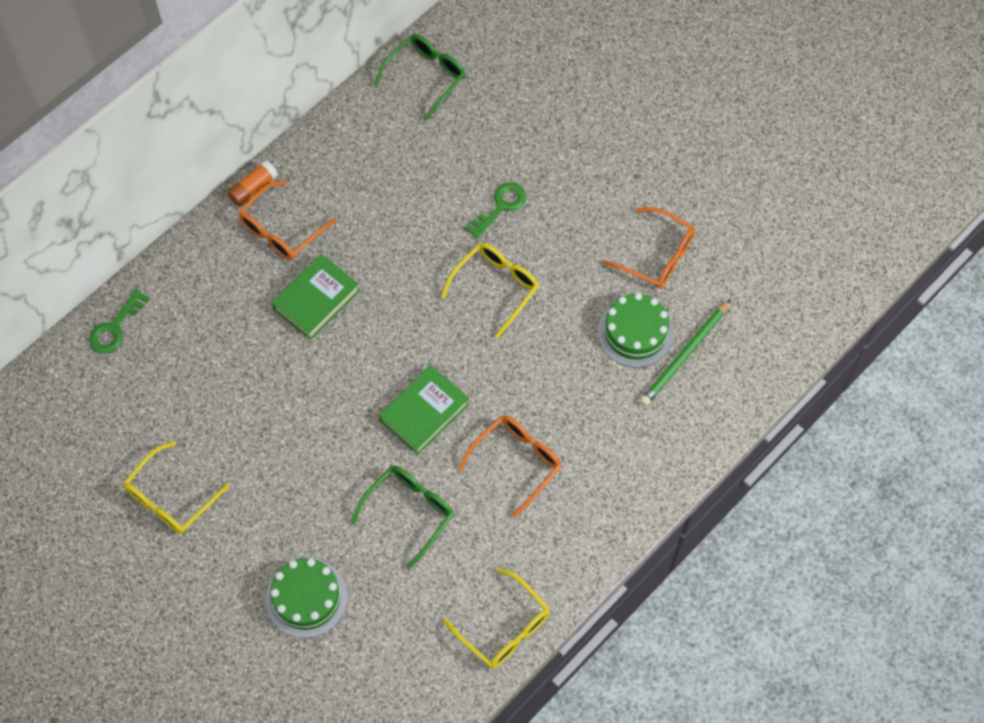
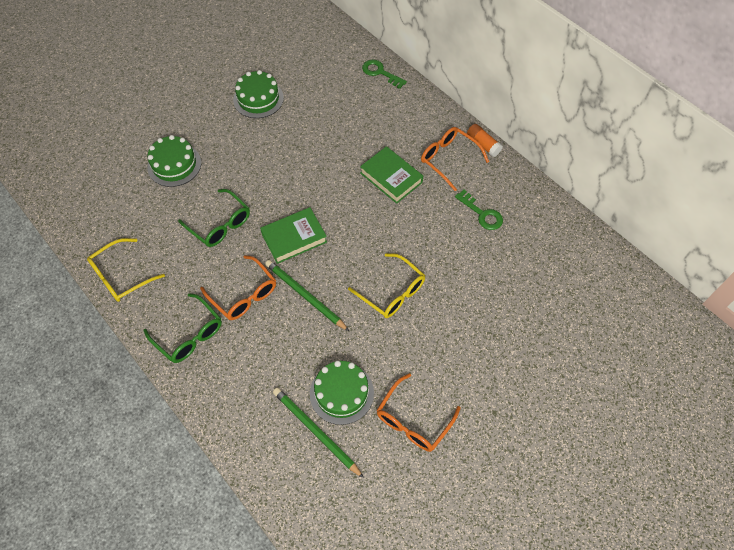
camera: 95 degrees right, 5 degrees down
(171, 497) = (258, 99): yellow glasses -> green cake
(424, 412) = (294, 238): green book -> green book turned 75 degrees counterclockwise
(426, 77) = (587, 256): green glasses -> green glasses (189, 335)
(500, 207) = (465, 301): green key -> green key (482, 214)
(511, 387) = (305, 296): none -> green pencil

